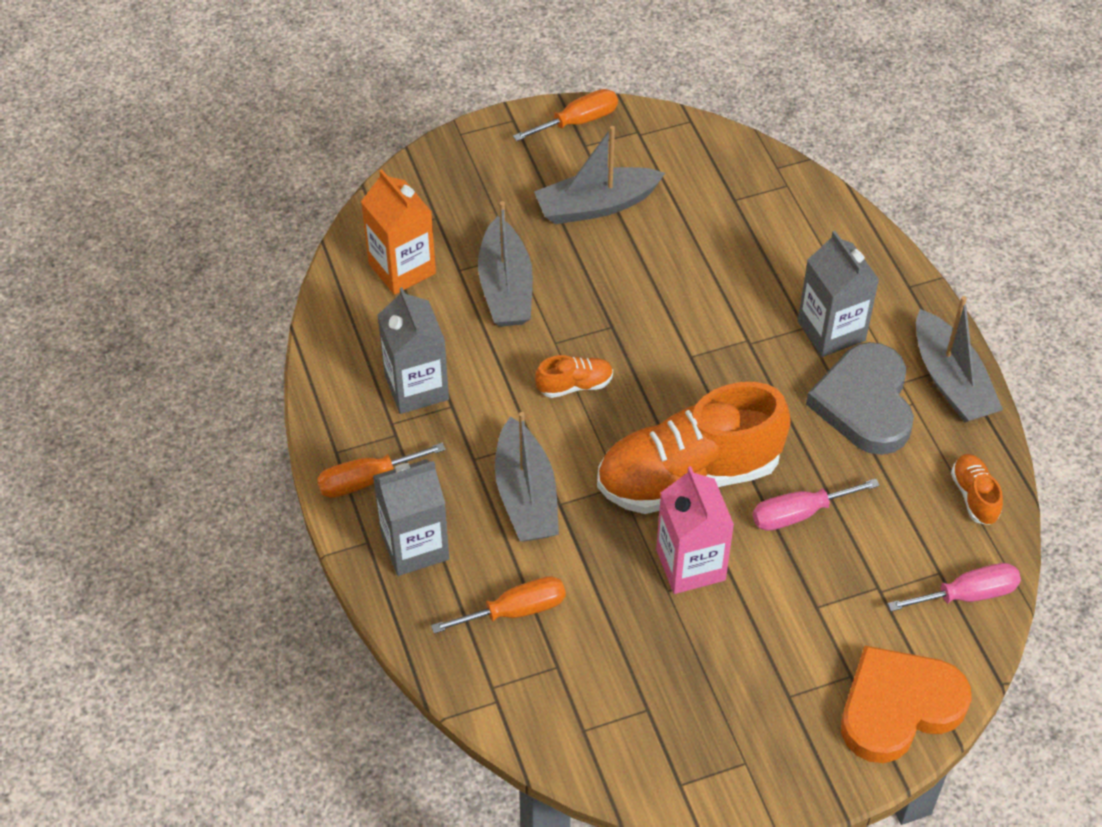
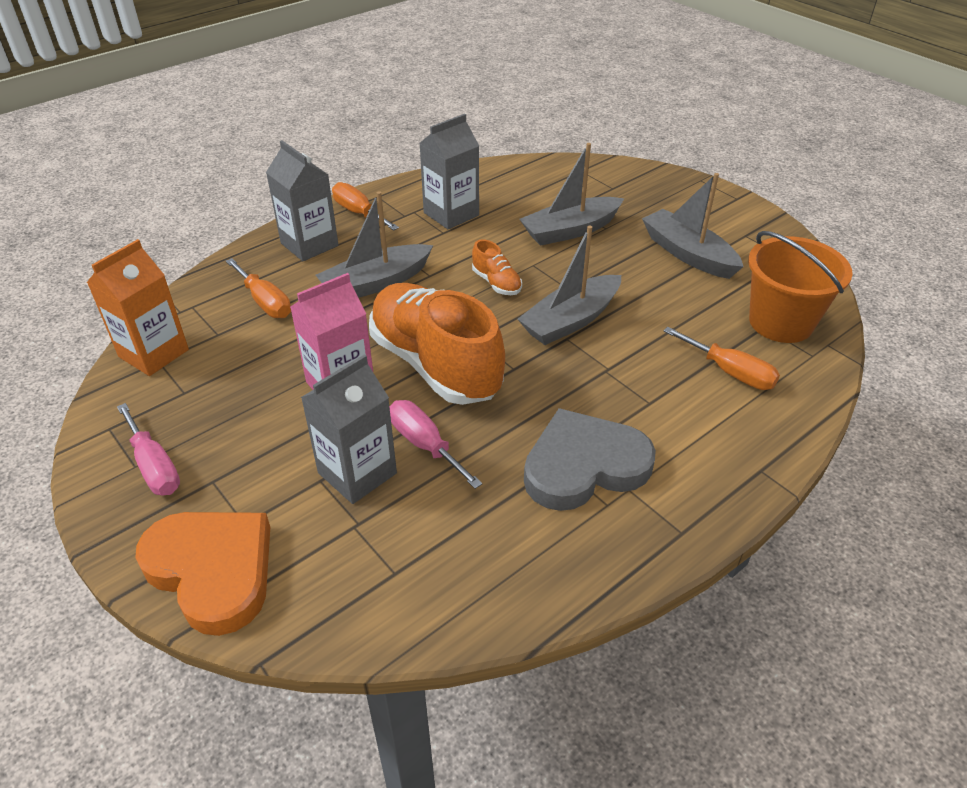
camera: 70 degrees right, 10 degrees down
(402, 268) = (554, 185): orange carton -> orange carton (154, 353)
(578, 121) = (766, 226): orange screwdriver -> orange screwdriver (730, 372)
(734, 185) = (780, 322): none -> orange bucket
(831, 331) = (658, 422): grey carton -> grey carton (357, 473)
(951, 381) = (657, 532): grey boat -> grey boat (570, 320)
(967, 594) = (373, 605): pink screwdriver -> pink screwdriver (154, 466)
(974, 496) = (510, 585): orange shoe -> none

